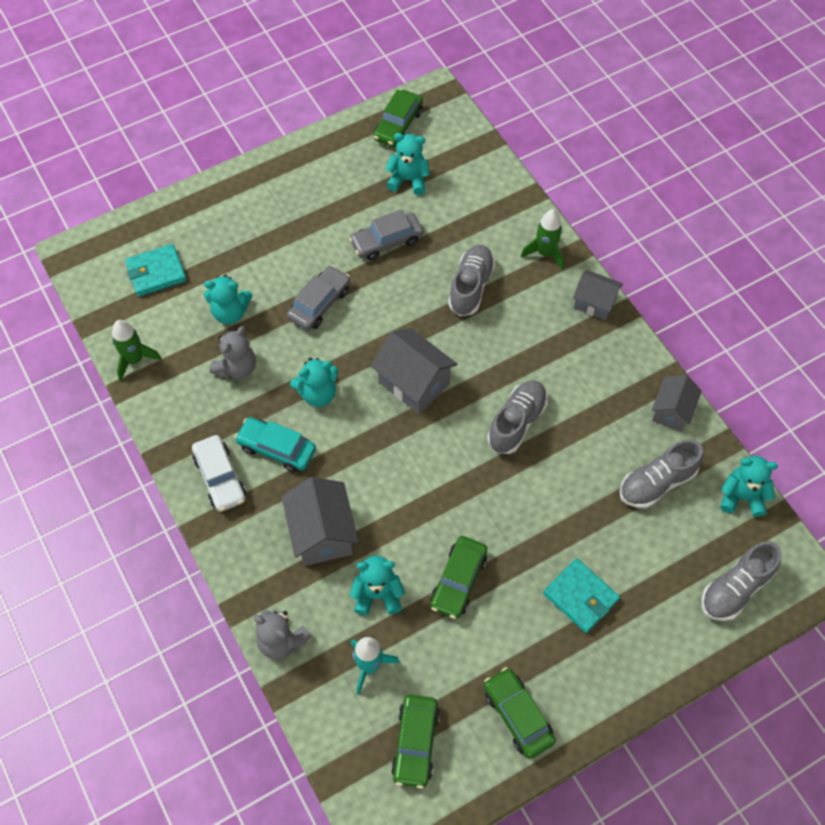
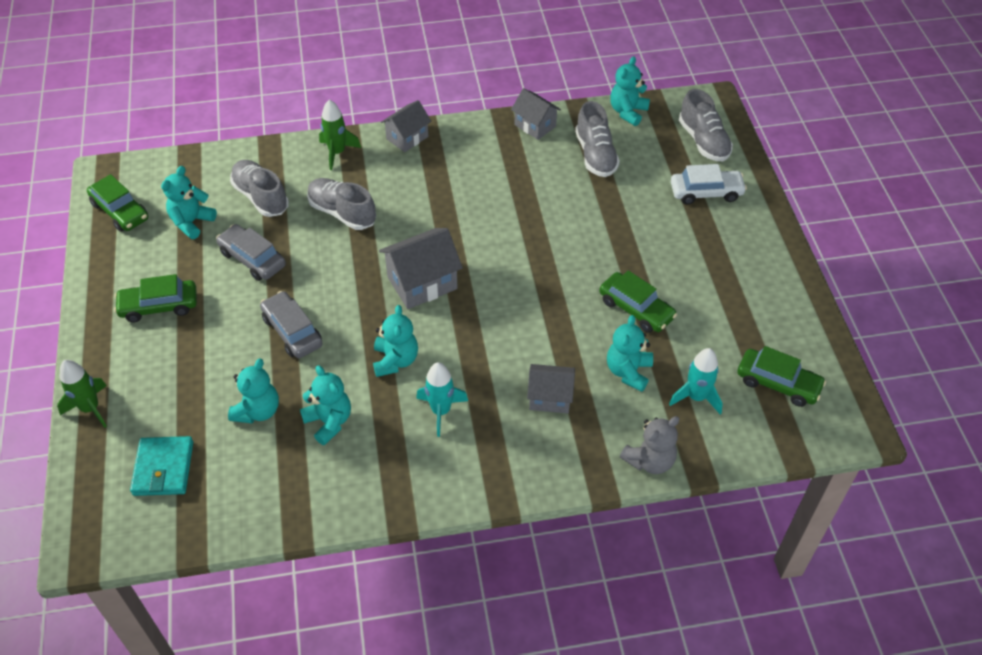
camera: 70 degrees left, 10 degrees down
(134, 360) = (267, 517): green rocket -> green rocket (90, 408)
(220, 478) = (452, 469): white car -> white car (706, 192)
(237, 368) = (329, 422): grey teddy bear -> turquoise teddy bear
(277, 448) = (441, 411): turquoise car -> turquoise rocket
(322, 533) = (550, 398): grey house -> grey house, size x0.65
(386, 241) = (252, 259): grey car -> grey car turned 135 degrees clockwise
(516, 423) = (499, 224): grey shoe -> grey shoe (261, 197)
(518, 715) = (771, 305): green car -> green car (159, 306)
(580, 597) = (679, 233): turquoise wallet -> none

